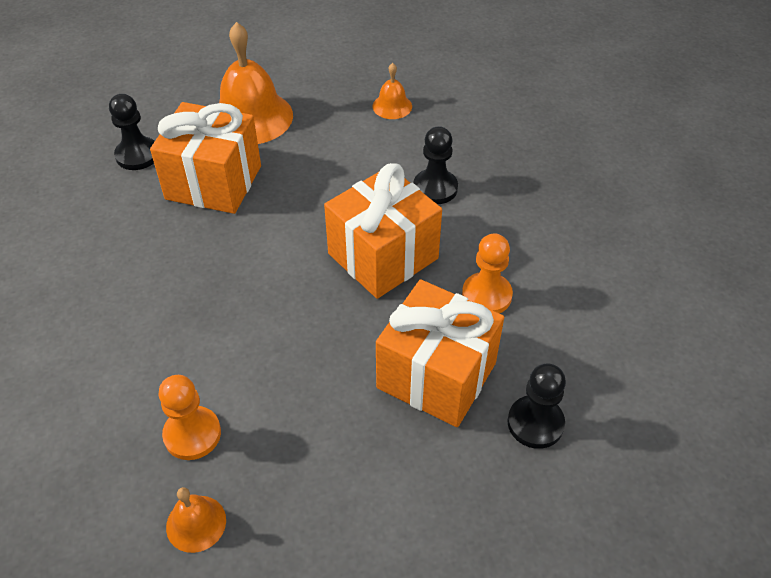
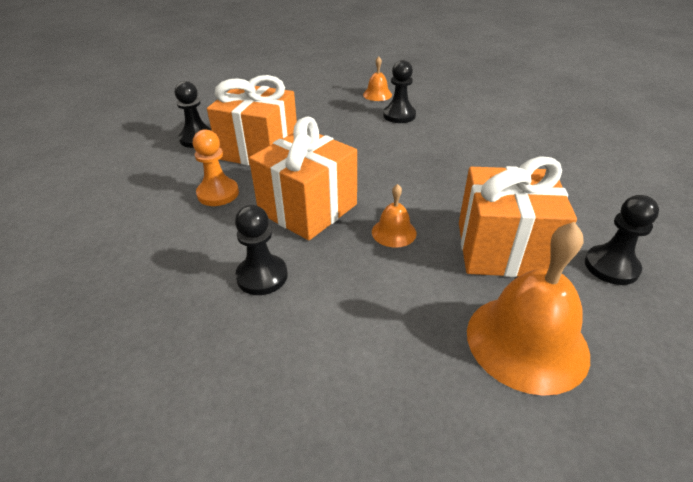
camera: 170 degrees right, 10 degrees down
(192, 434) = (399, 115): orange pawn -> black pawn
(392, 106) = (333, 398): orange bell -> orange bell (394, 232)

